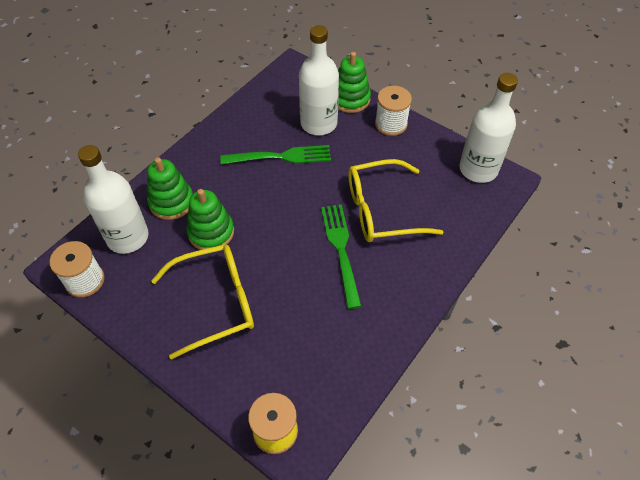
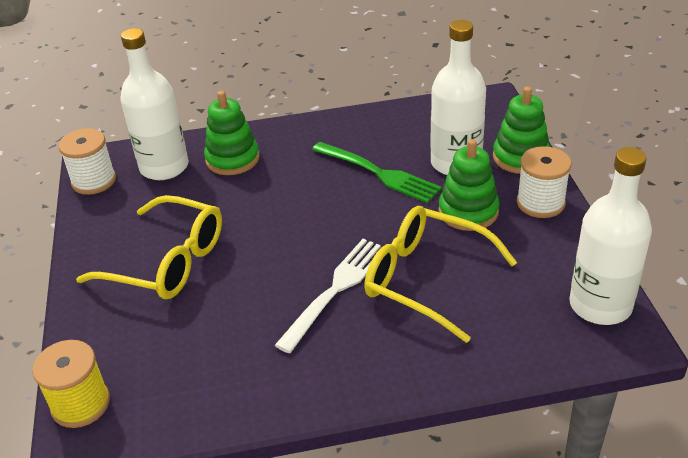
camera: 45 degrees right, 15 degrees down
(211, 232) = (235, 202): green stacking toy -> green stacking toy (468, 211)
(341, 250) = (335, 290): green fork -> white fork

